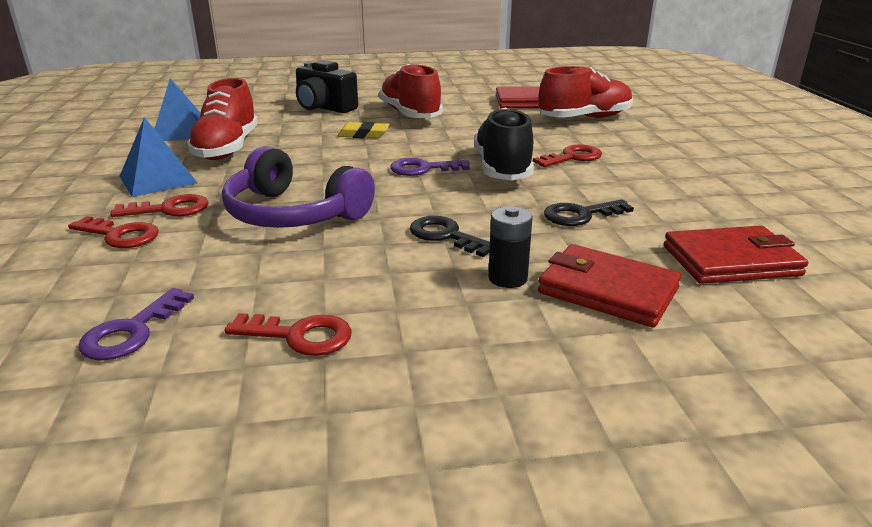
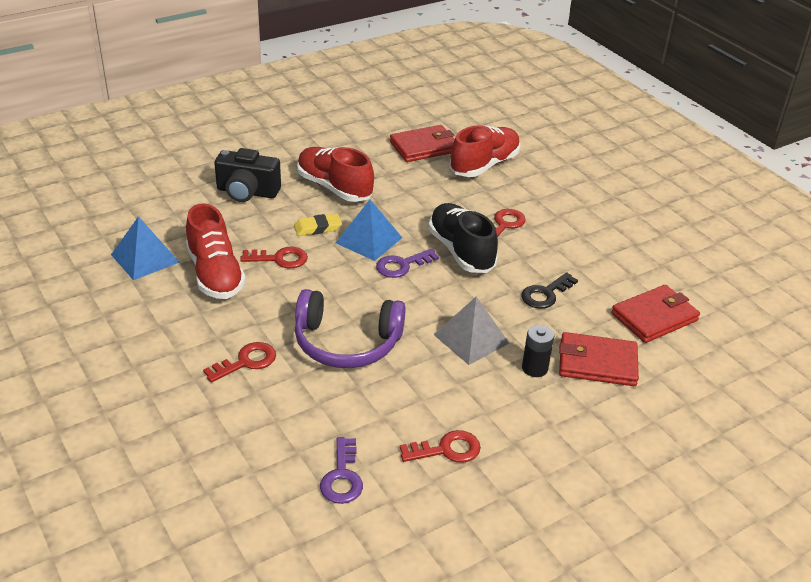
camera: 25 degrees left, 10 degrees up
(120, 235) = (239, 399): red key -> red key (280, 259)
(158, 179) = (198, 329): blue pyramid -> blue pyramid (369, 240)
(446, 236) = (471, 338): black key -> grey pyramid

